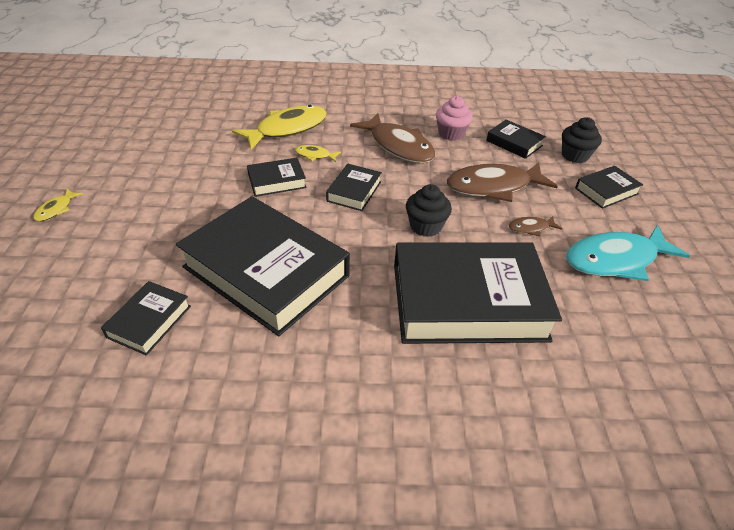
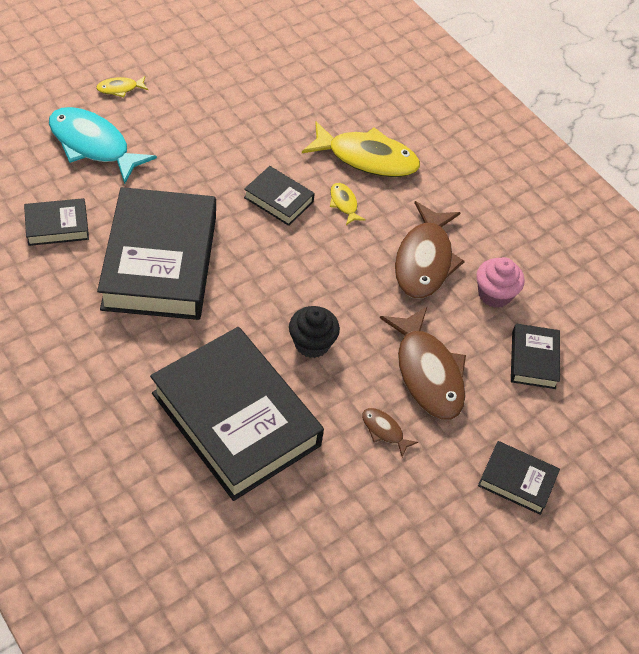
camera: 50 degrees right, 10 degrees up
(354, 191) = (315, 264): black book -> none
(493, 187) = (427, 372): brown fish -> brown fish turned 150 degrees counterclockwise
(575, 156) = (564, 428): black cupcake -> none
(616, 260) = (394, 522): turquoise fish -> turquoise fish (93, 145)

